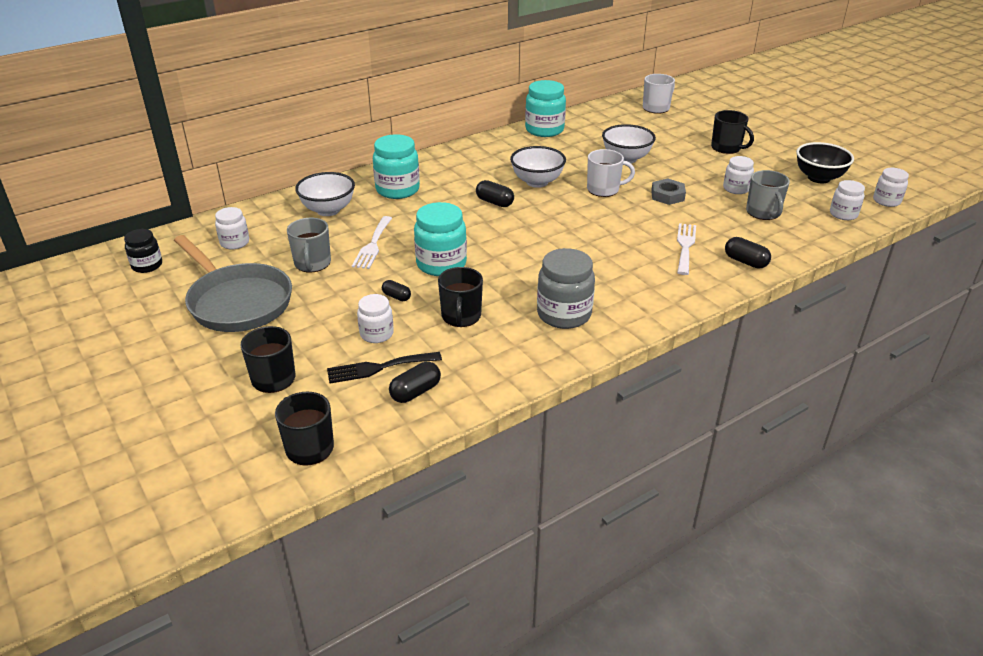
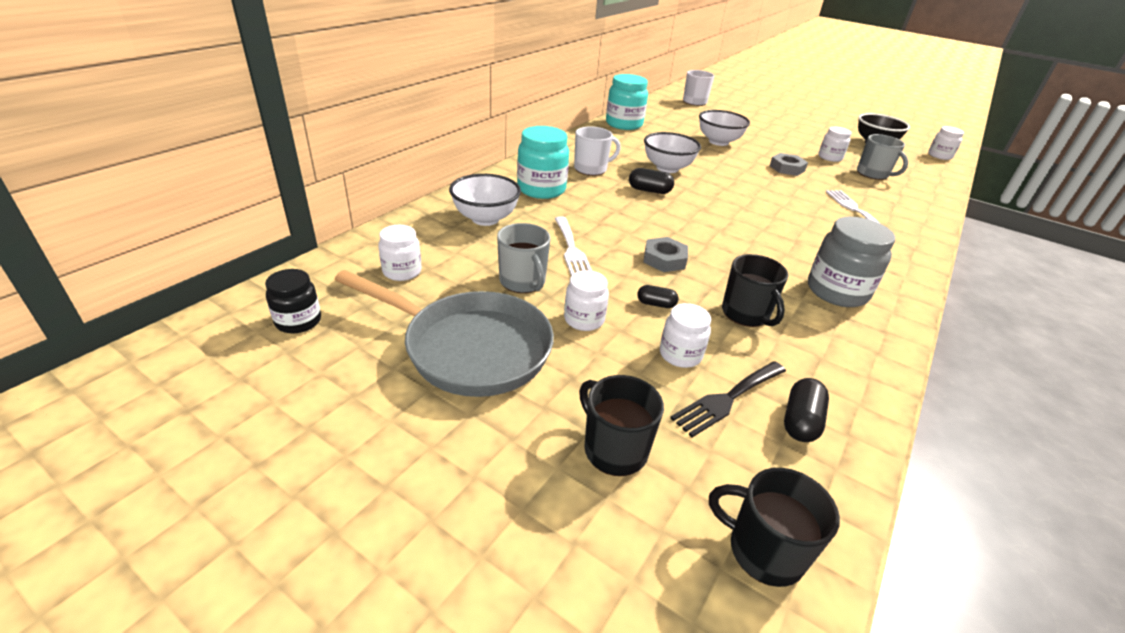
camera: 25 degrees left, 0 degrees up
(441, 264) = (664, 259): turquoise jar -> grey nut
(604, 189) = (731, 169): white mug -> white mug (591, 169)
(726, 148) = (783, 127): black mug -> none
(745, 262) = (913, 216): black capsule -> none
(843, 214) = (926, 169): white jar -> white jar (584, 319)

